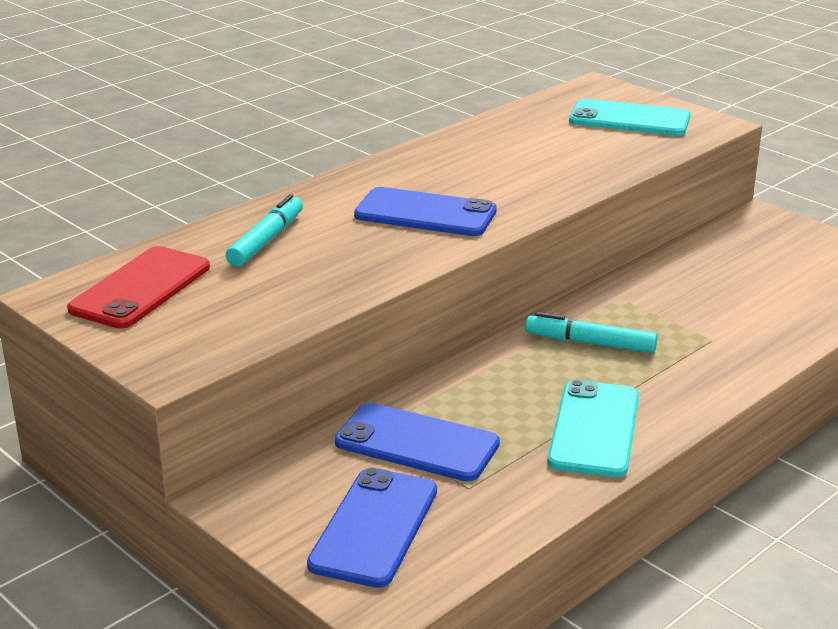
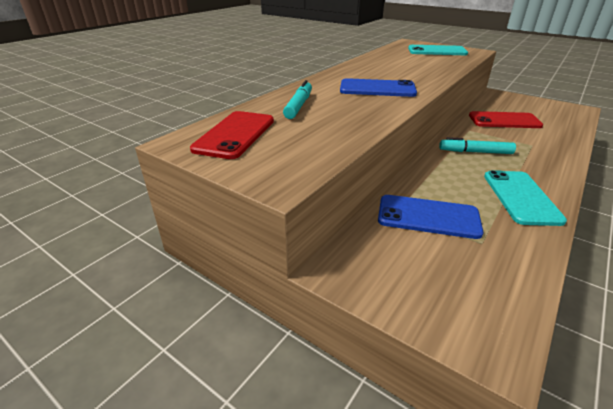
camera: 10 degrees left, 5 degrees up
(374, 527) = (444, 281): blue phone -> none
(709, 283) = (504, 121): none -> red phone

